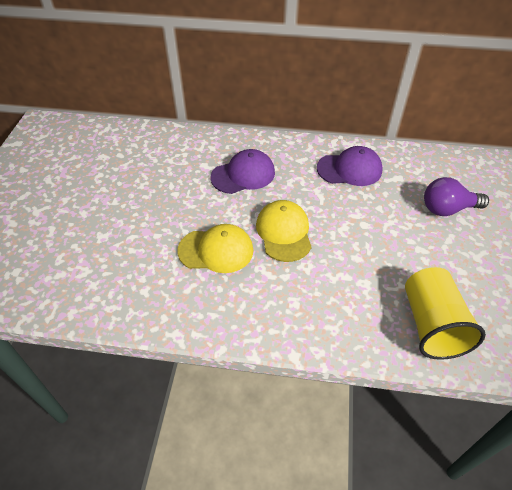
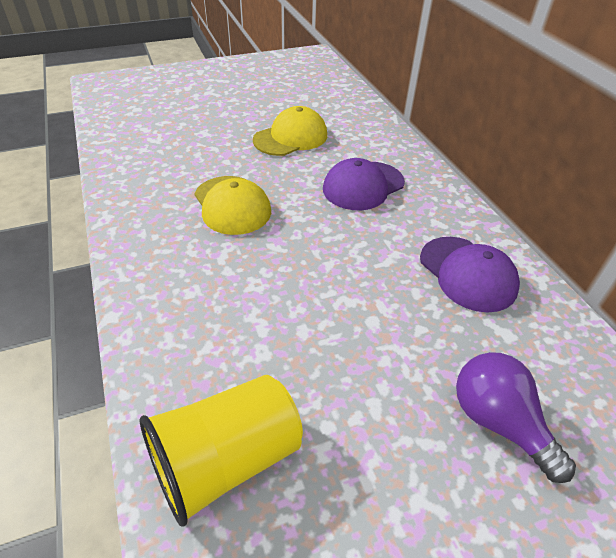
camera: 60 degrees right, 5 degrees down
(243, 175) = (363, 186): purple cap -> purple cap turned 105 degrees clockwise
(284, 232) = (297, 247): yellow cap -> yellow cap (291, 137)

